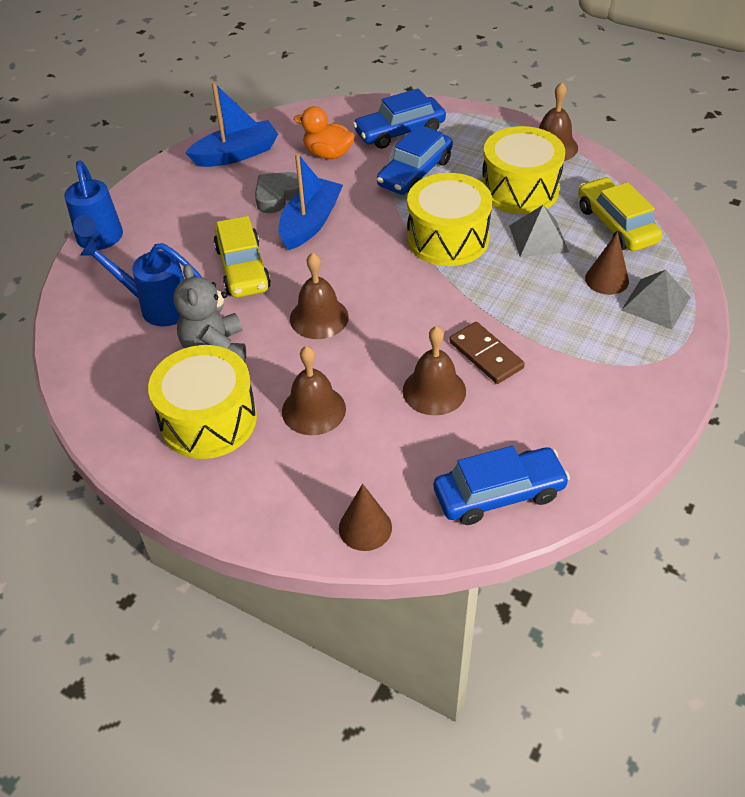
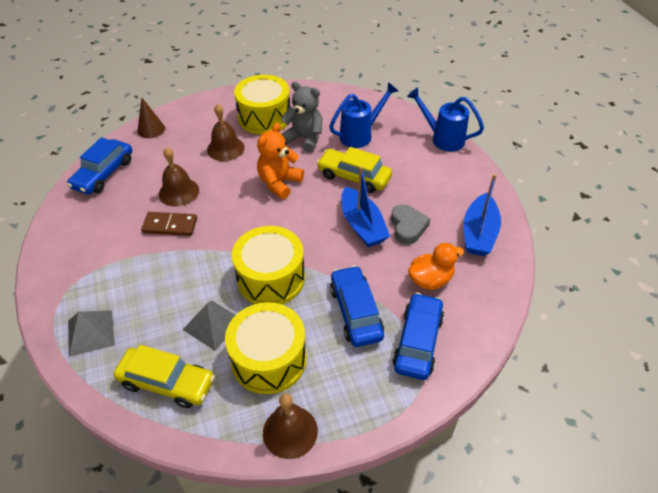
camera: 130 degrees right, 0 degrees up
(319, 317) = (279, 183): brown bell -> orange teddy bear
(607, 279) = (138, 327): brown cone -> none

